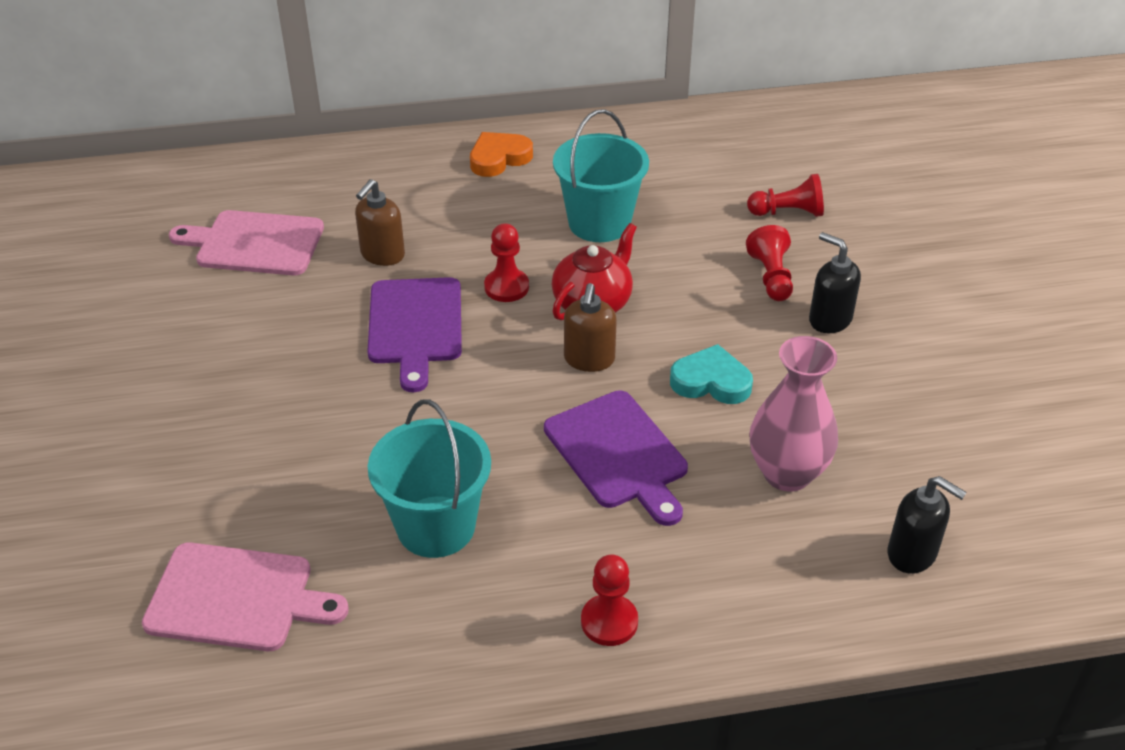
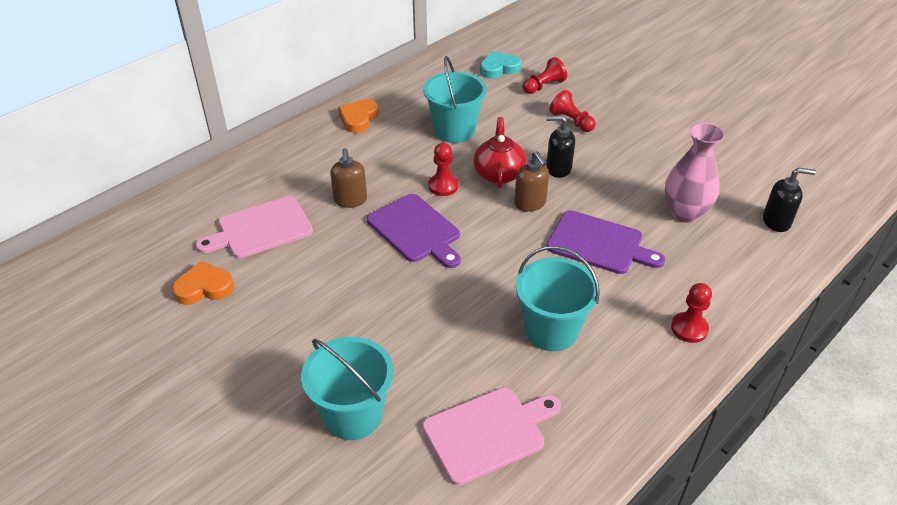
camera: 35 degrees left, 0 degrees up
(128, 496) = (353, 415): none -> turquoise bucket
(135, 282) = (204, 288): none -> orange heart
(711, 381) = (601, 186): turquoise heart -> turquoise heart (499, 68)
(829, 319) = (621, 130): black soap dispenser -> black soap dispenser (558, 169)

